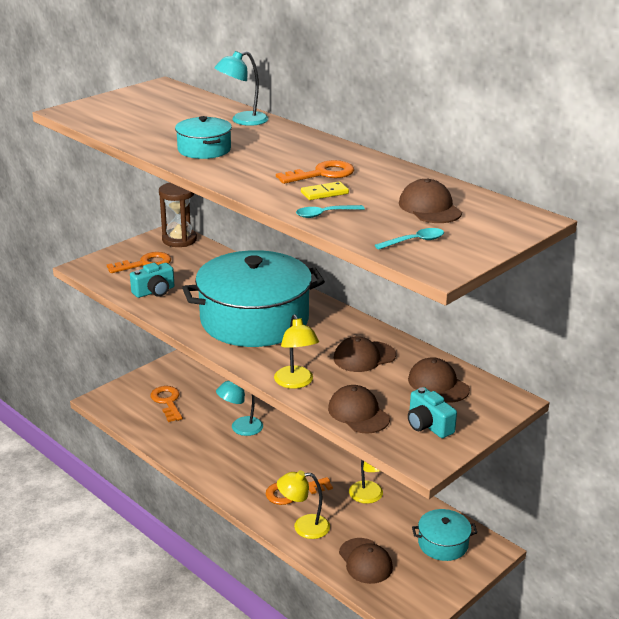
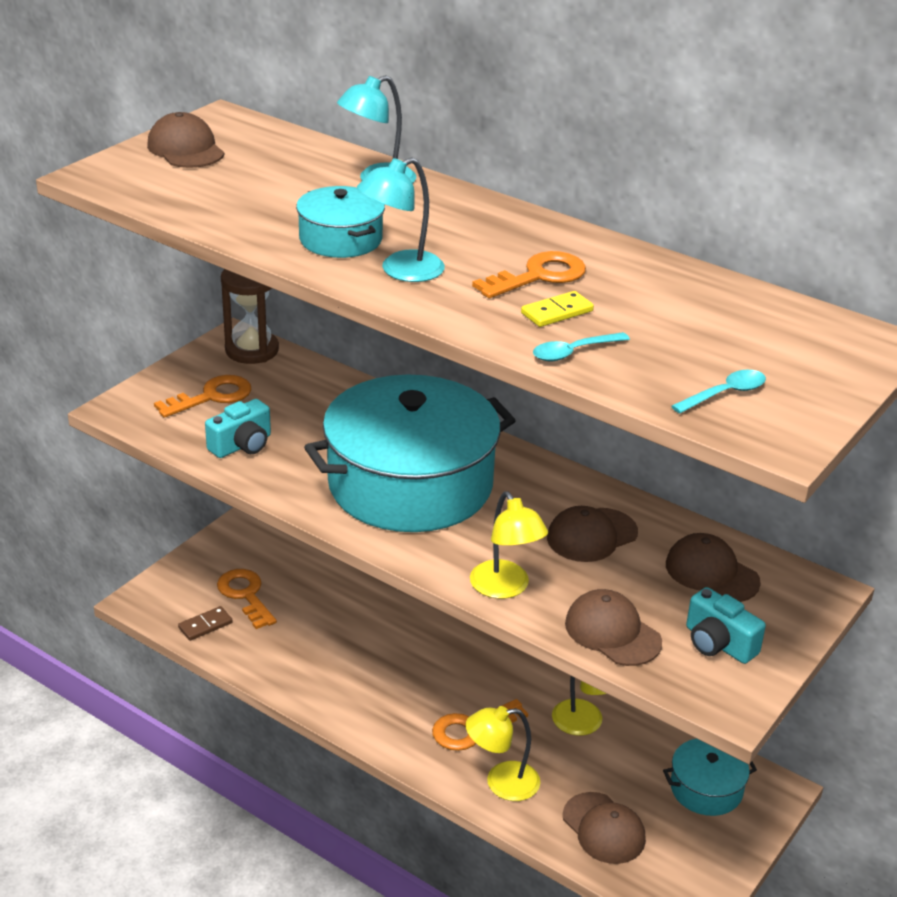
camera: 10 degrees left, 5 degrees up
(137, 417) = (205, 625): none -> brown domino
(240, 428) = (367, 630): turquoise lamp -> turquoise lamp (401, 271)
(430, 208) = (722, 330): brown cap -> brown cap (186, 149)

